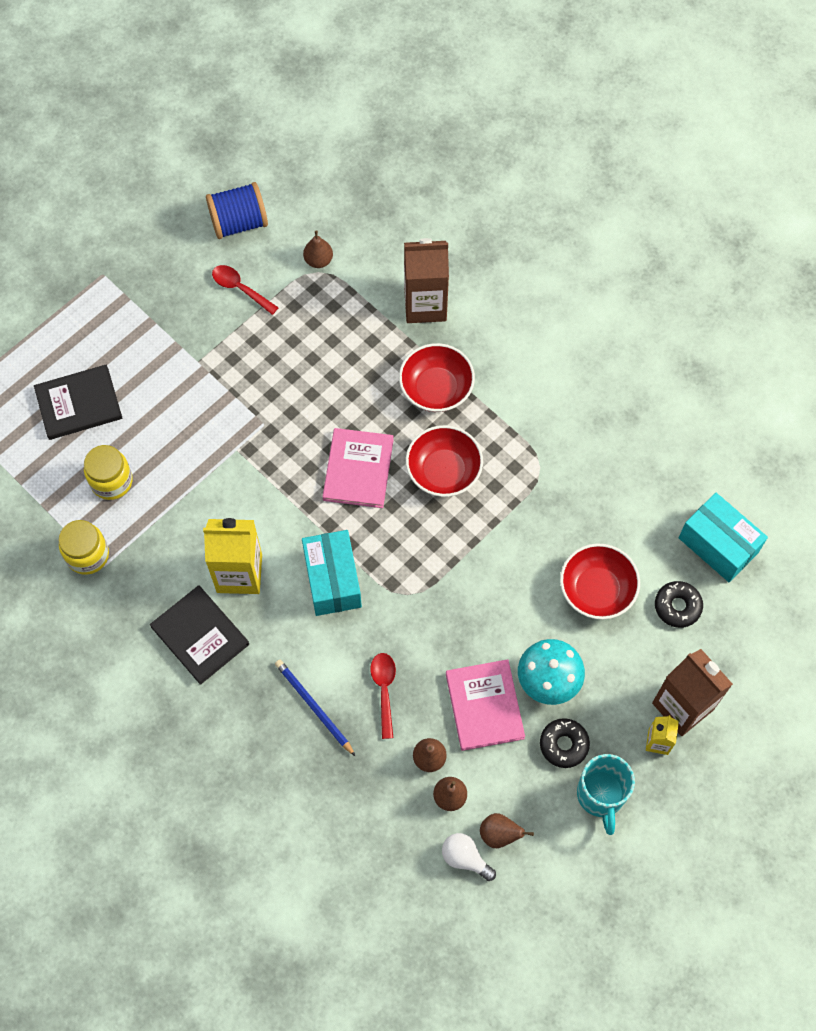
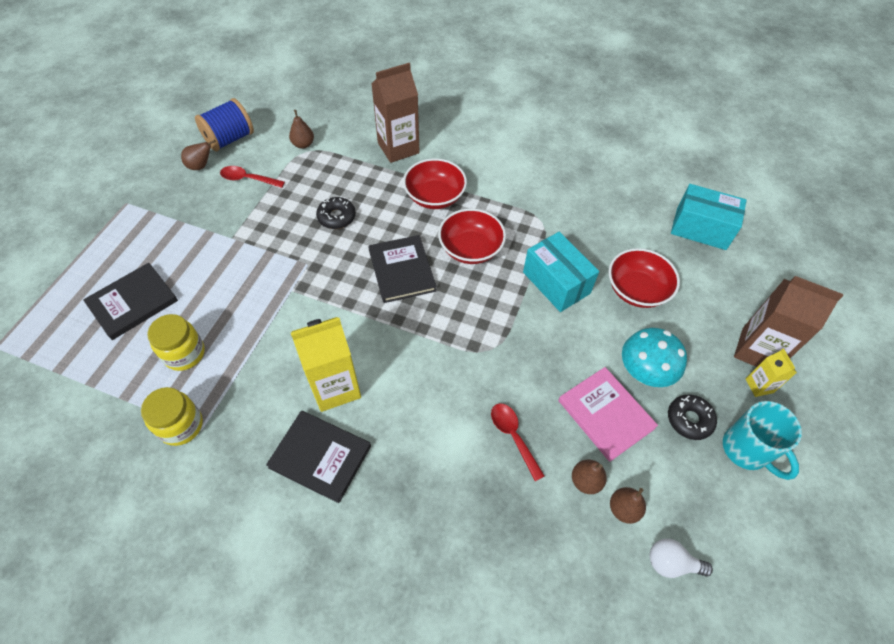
camera: 25 degrees left, 10 degrees down
(313, 707) = (457, 478): blue pencil -> none
(332, 580) = (421, 361): turquoise box -> turquoise box (556, 282)
(358, 469) = (401, 270): pink book -> black book
(499, 834) = (687, 525): brown pear -> brown pear (201, 166)
(677, 606) = (702, 279): black donut -> black donut (336, 217)

